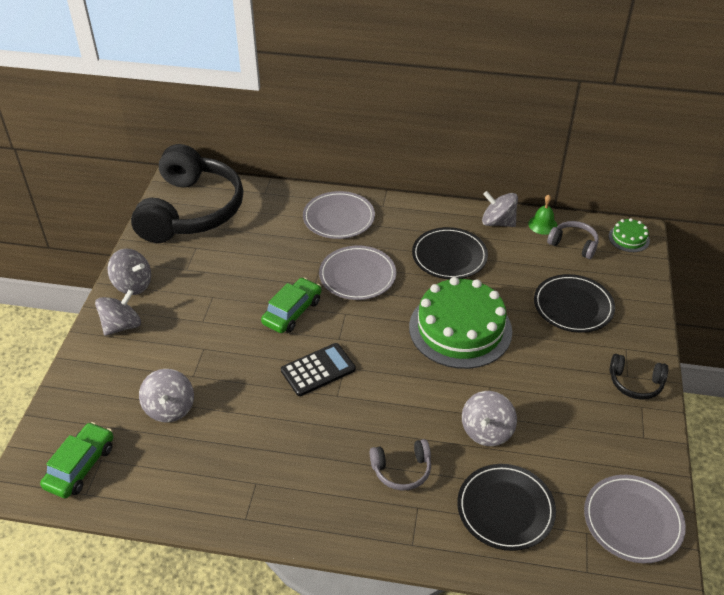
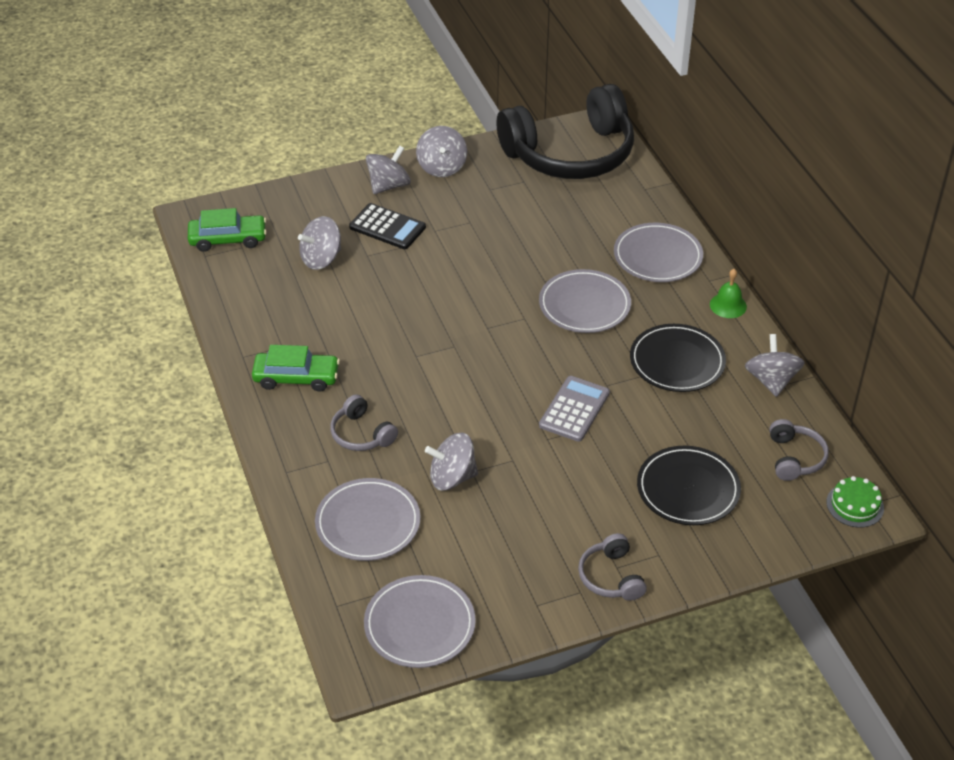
camera: 60 degrees right, 0 degrees up
(122, 326) = (389, 186): grey spinning top -> grey spinning top turned 60 degrees counterclockwise
(292, 312) = (495, 281): green car -> green car (296, 378)
(318, 370) = (436, 330): black calculator -> black calculator (387, 227)
(460, 329) = (574, 409): green cake -> grey calculator
(505, 509) = (368, 523): black plate -> grey plate
(542, 224) = (804, 420): green bell -> green bell (728, 305)
(635, 383) = (611, 577): black headphones -> grey headphones

